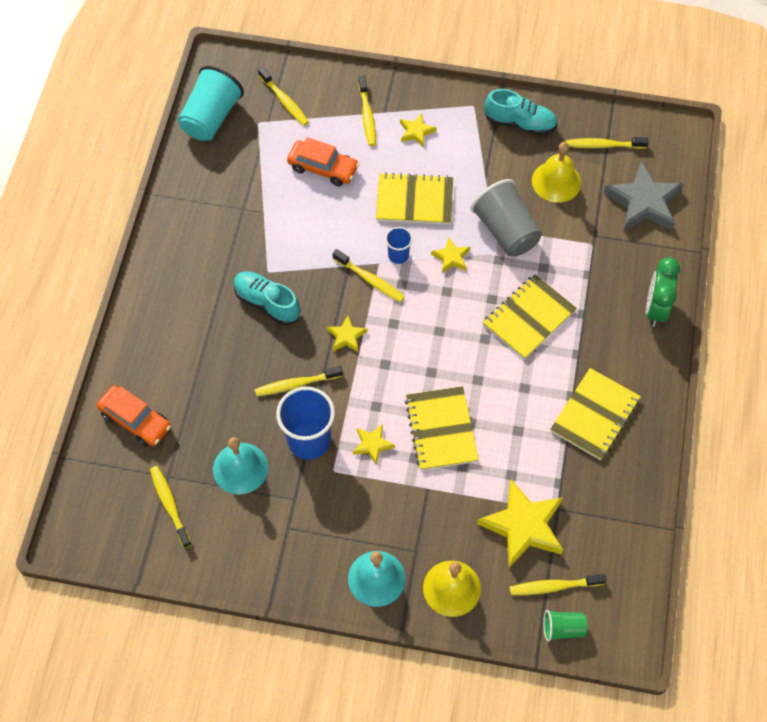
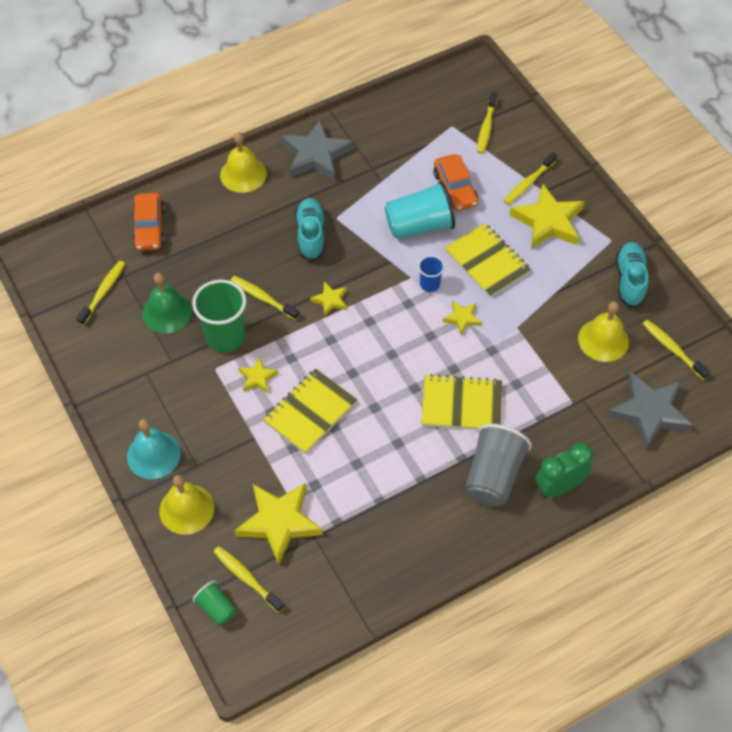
camera: 50 degrees right, 5 degrees down
(151, 307) = (243, 174): none -> yellow bell
(187, 239) = (316, 155): none -> grey star
(211, 118) = (426, 98): turquoise cup -> turquoise cup (419, 226)
(240, 468) = (167, 312): turquoise bell -> green bell
(309, 440) = (225, 337): blue cup -> green cup
(370, 280) = (391, 282): yellow toothbrush -> none
(416, 132) = (548, 221): yellow star -> yellow star, size x2.02
(505, 231) = (522, 337): grey cup -> grey cup (493, 476)
(520, 123) = (630, 280): turquoise shoe -> turquoise shoe turned 150 degrees counterclockwise
(595, 415) = (420, 508): yellow notebook -> none

